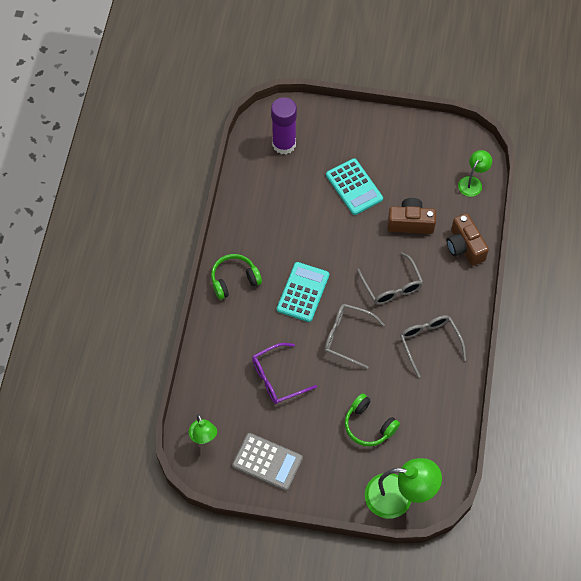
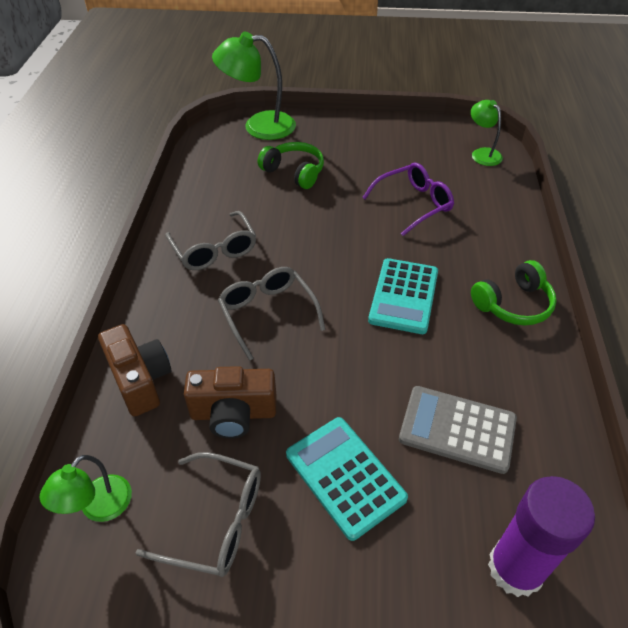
camera: 175 degrees right, 15 degrees down
(267, 462) = (404, 140): grey calculator -> grey calculator (457, 429)
(347, 337) = (329, 249): grey glasses -> grey glasses (215, 521)

